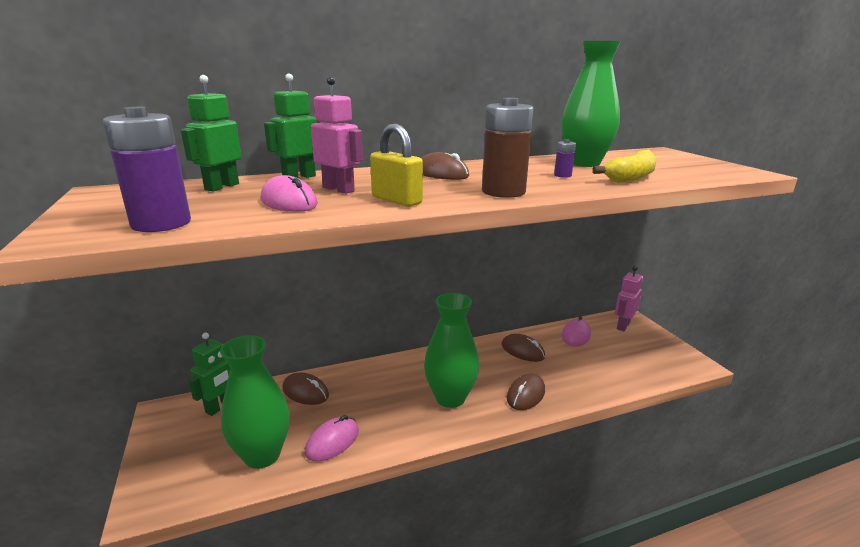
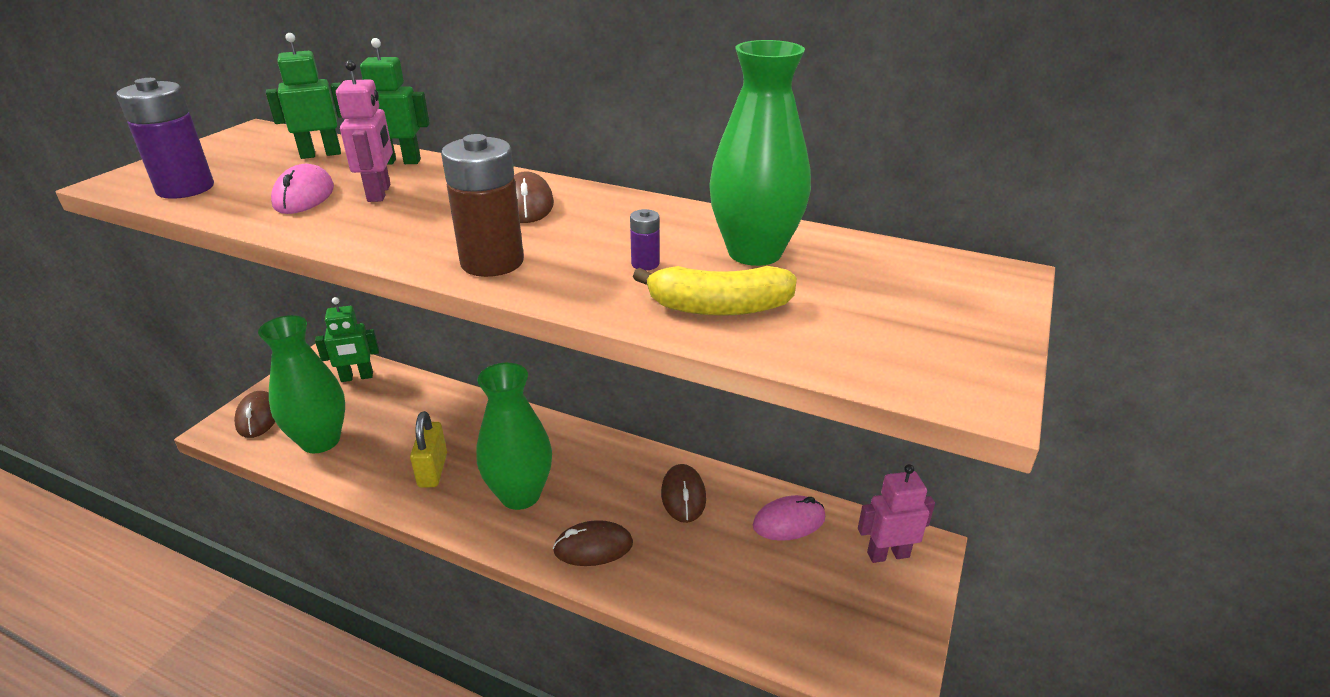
camera: 45 degrees right, 10 degrees up
(305, 392) = (424, 404): brown mouse -> brown mouse (258, 417)
(332, 442) = (373, 465): pink mouse -> none
(396, 200) = (373, 230): yellow padlock -> yellow padlock (433, 470)

